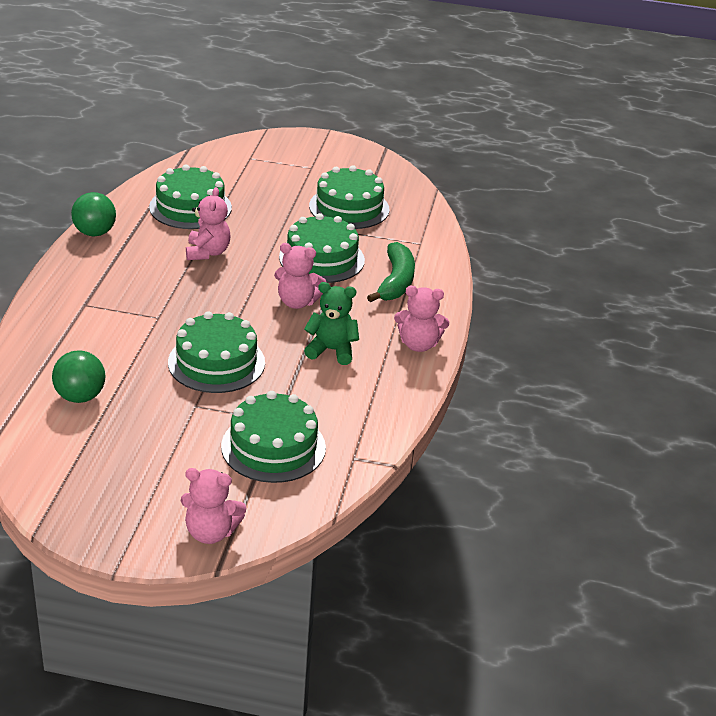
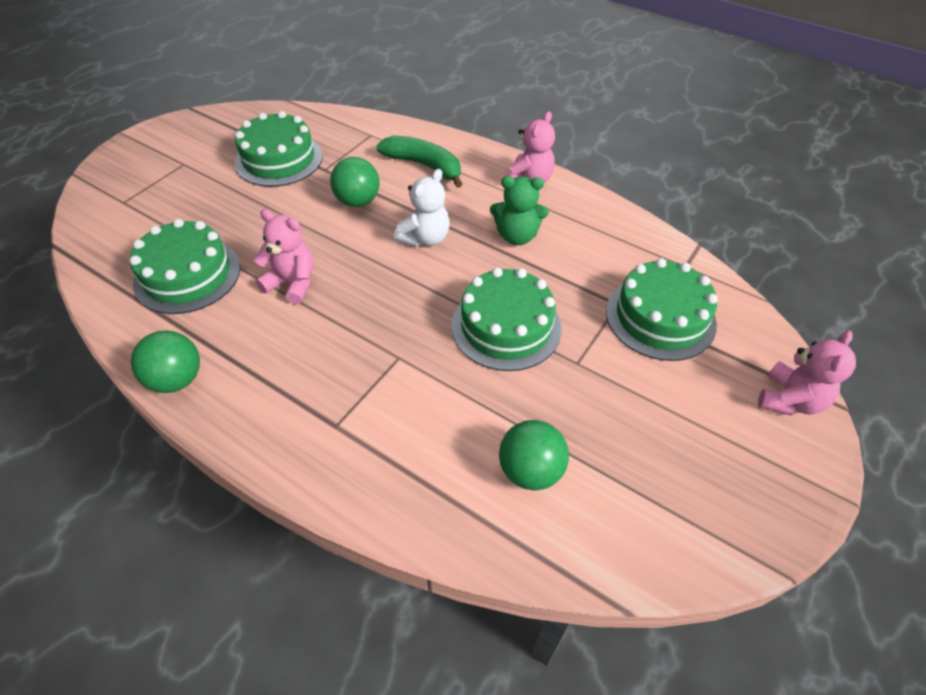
camera: 65 degrees left, 15 degrees up
(297, 302) = (425, 238): pink teddy bear -> white teddy bear
(321, 259) = (358, 201): green cake -> green ball
(331, 350) = (517, 236): green teddy bear -> green teddy bear turned 120 degrees counterclockwise

